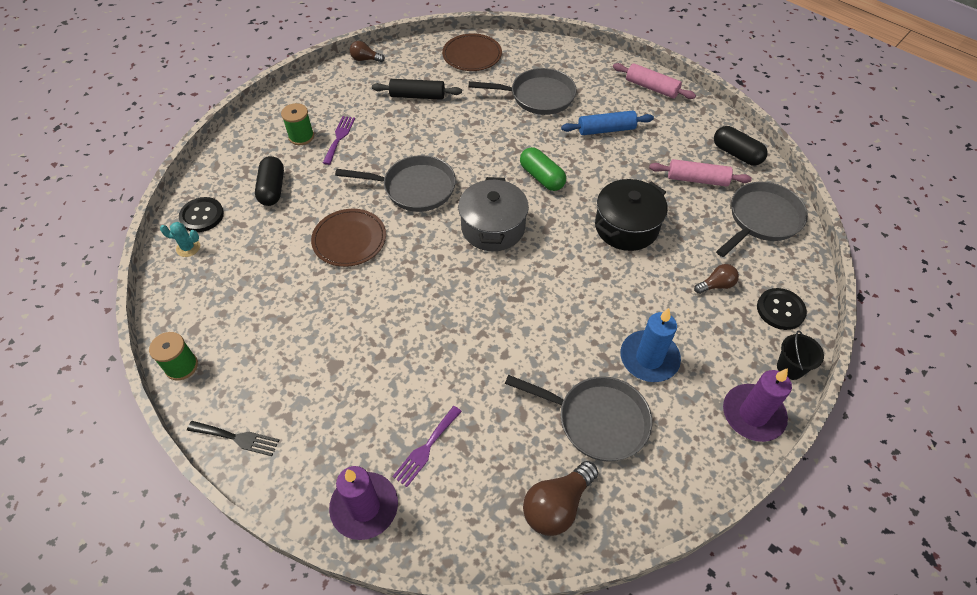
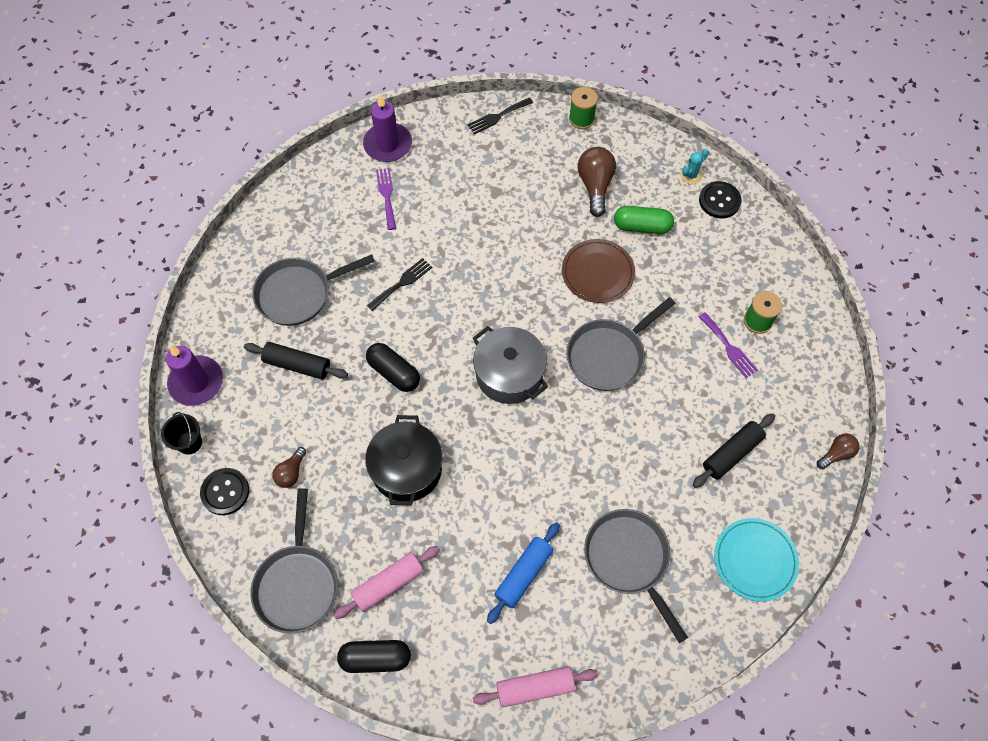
camera: 135 degrees right, 10 degrees up
(272, 189) = (706, 260): black capsule -> black capsule (393, 372)
(472, 55) = (755, 560): brown plate -> turquoise plate
(499, 354) = (402, 283): none -> black fork
(537, 96) = (629, 560): grey pan -> grey pan turned 105 degrees clockwise
(541, 177) = (523, 459): green capsule -> green capsule (642, 226)
(557, 505) = (281, 228): brown light bulb -> brown light bulb (595, 186)
(649, 358) = (297, 365): blue candle -> black rolling pin

